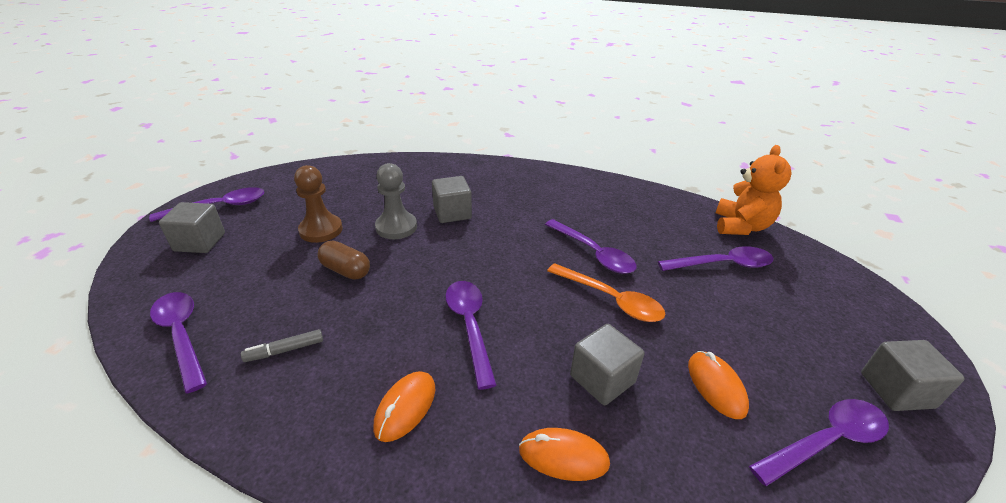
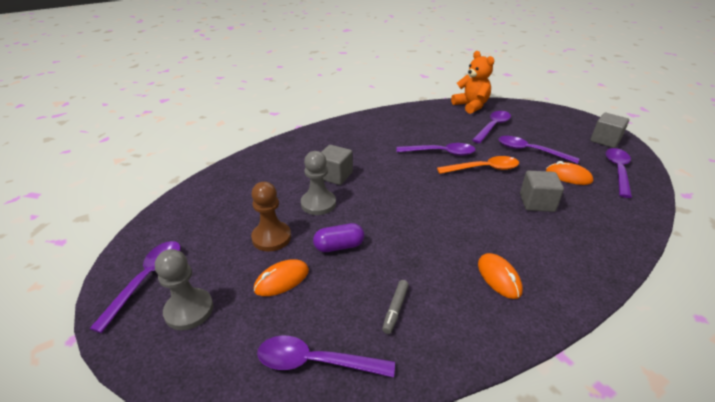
camera: 45 degrees left, 0 degrees up
(200, 242) = (189, 310): grey cube -> grey pawn
(346, 270) = (339, 246): brown capsule -> purple capsule
(470, 326) = (455, 223): purple spoon -> purple spoon (530, 151)
(563, 456) = (576, 241): orange mouse -> orange mouse (282, 280)

